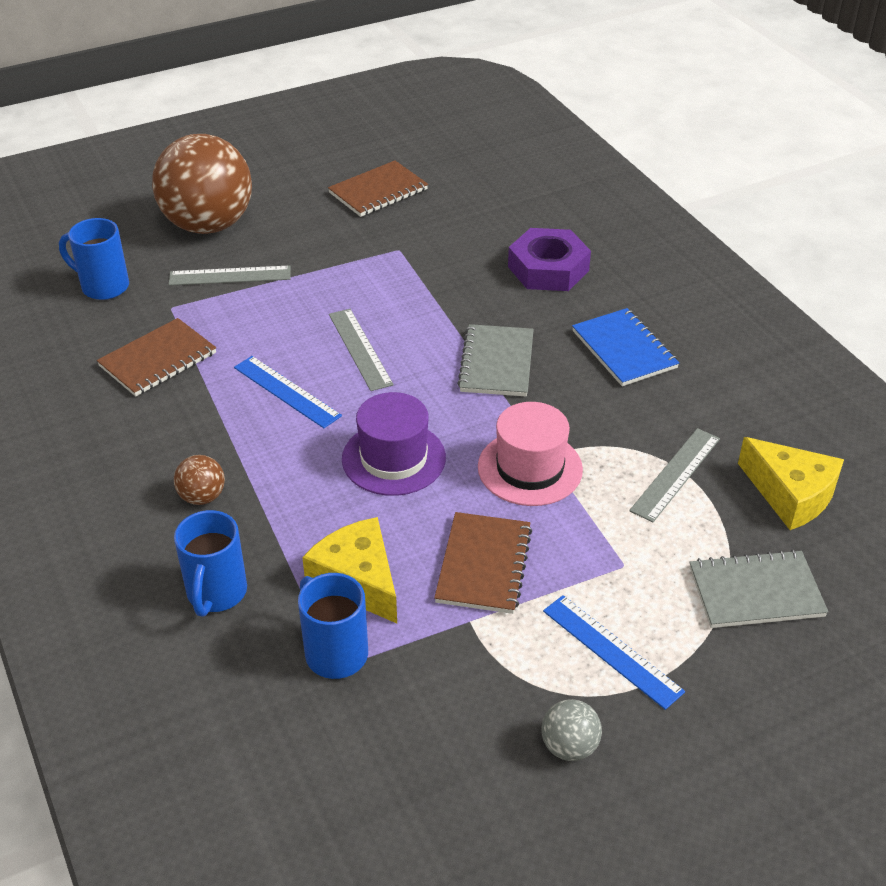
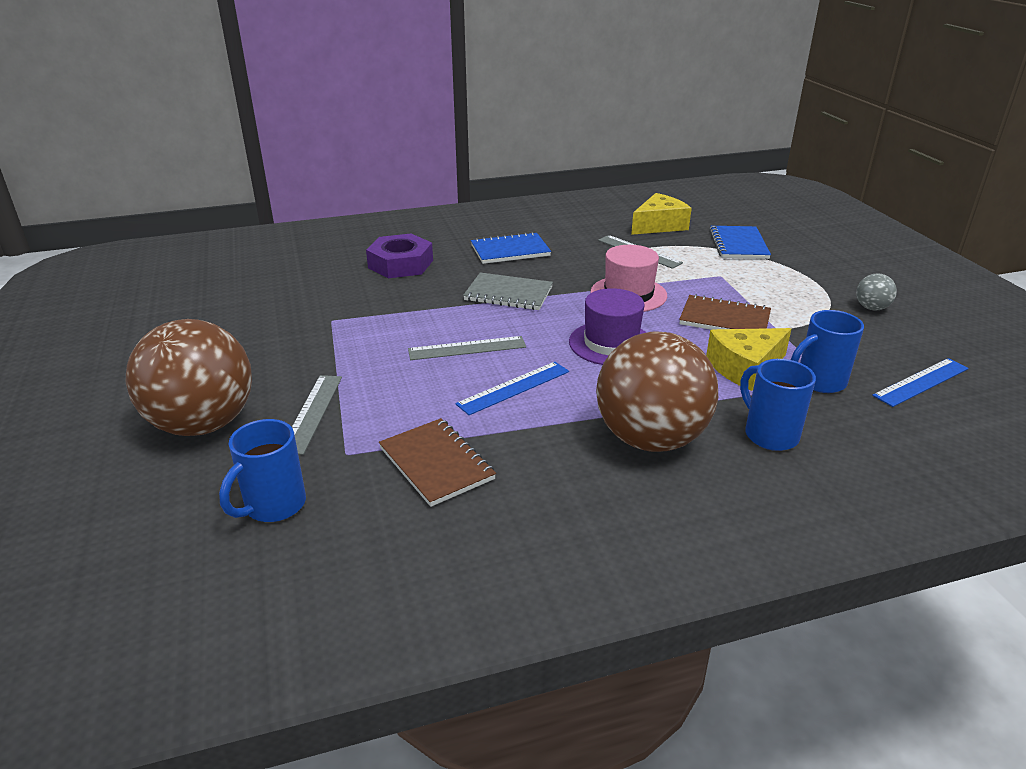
camera: 80 degrees left, 10 degrees down
(202, 497) = (650, 439): brown ball -> brown ball, size x2.46
(216, 594) = (769, 434): blue mug -> blue mug turned 135 degrees counterclockwise
(378, 191) = (228, 323): brown notebook -> none
(612, 650) = (792, 287): blue ruler -> blue ruler (921, 382)
(755, 592) = (738, 244): grey notebook -> blue notebook

